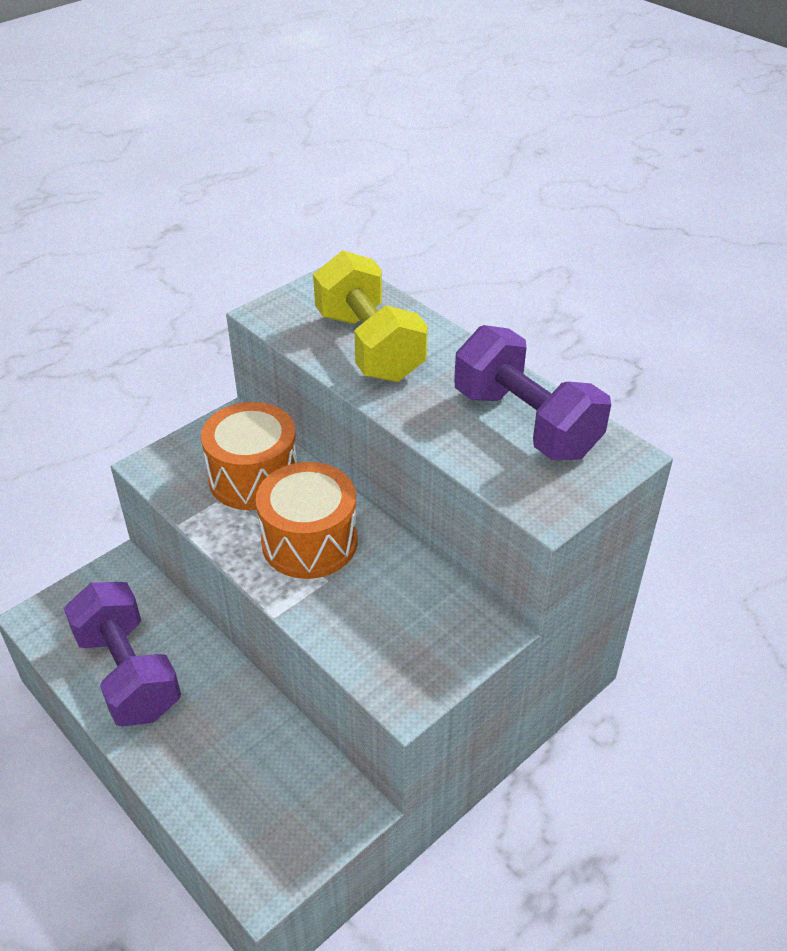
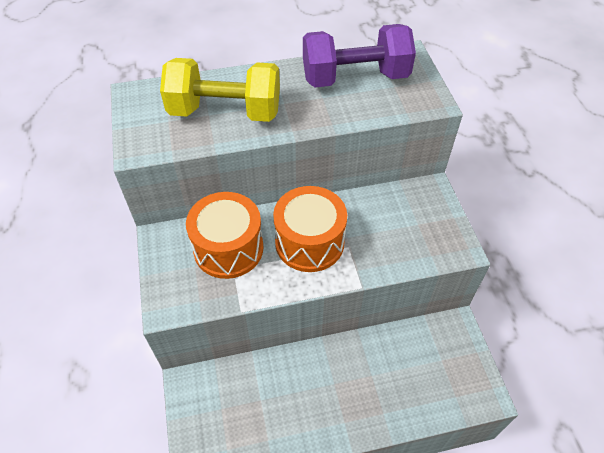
camera: 60 degrees left, 10 degrees up
(128, 673) = (288, 415): purple dumbbell -> none

